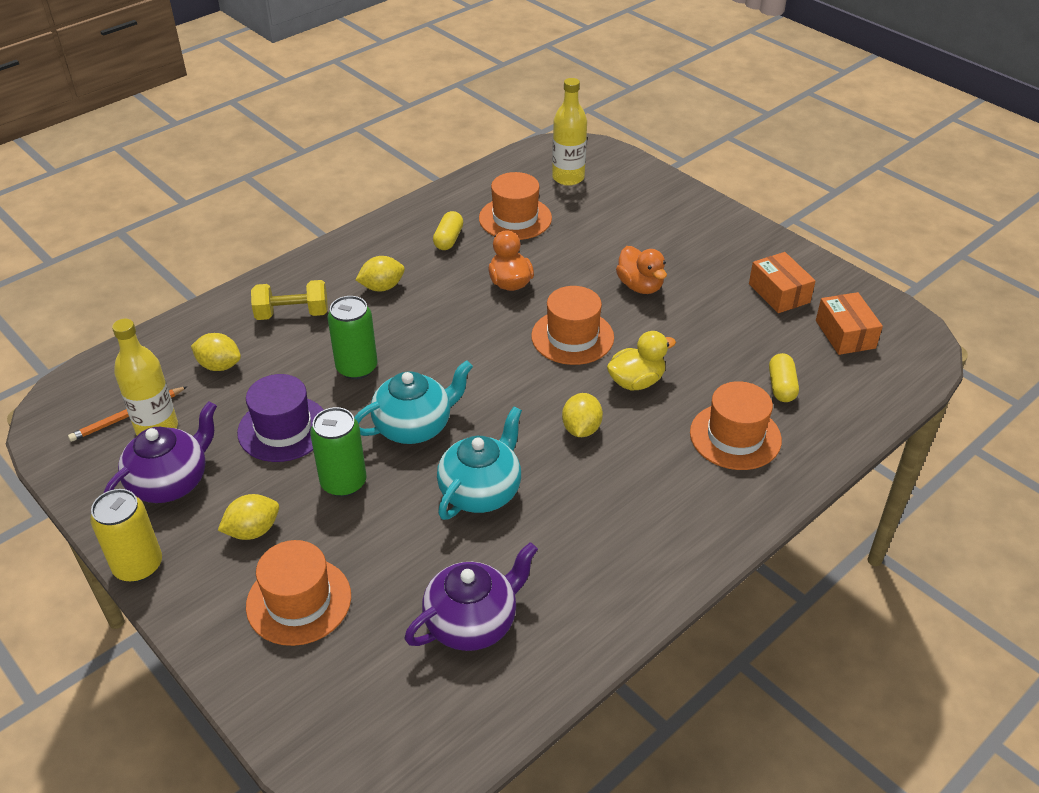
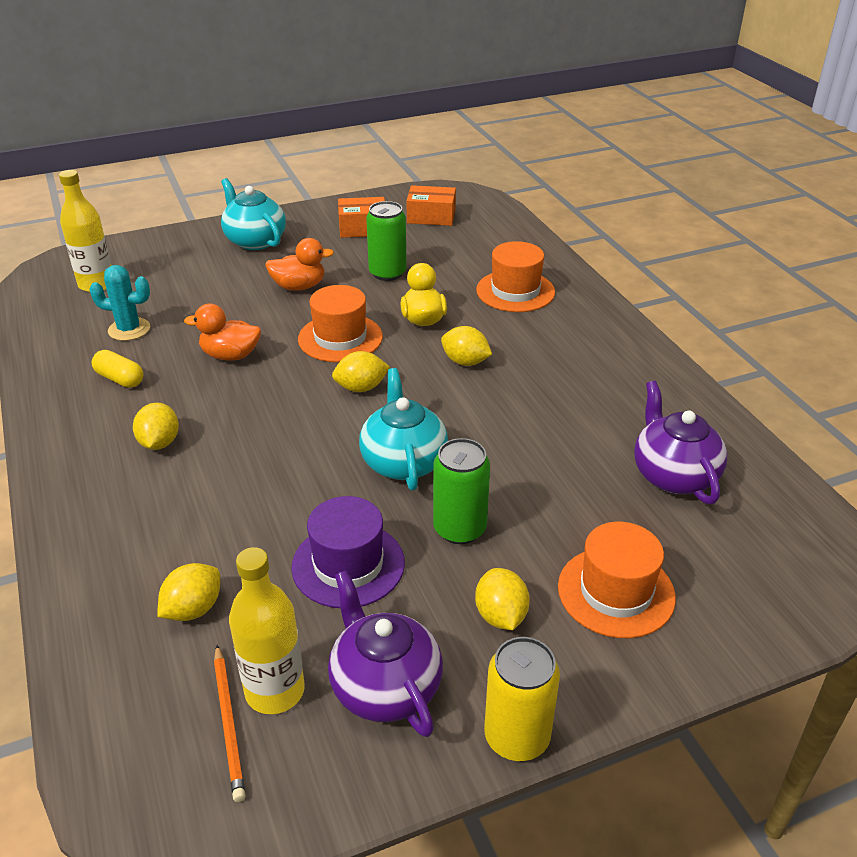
camera: 70 degrees left, 5 degrees down
(292, 314) = (145, 525): yellow dumbbell -> none
(357, 368) = (284, 487): green can -> green can (387, 273)
(481, 491) = (515, 436): turquoise teapot -> turquoise teapot (255, 241)
(504, 372) = (361, 388): none -> yellow lemon
(515, 218) = (129, 329): orange hat -> turquoise cactus
(781, 386) = (472, 257): yellow capsule -> none

